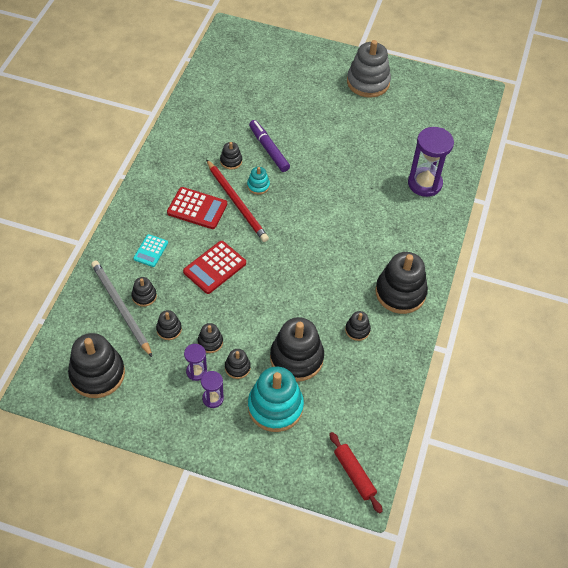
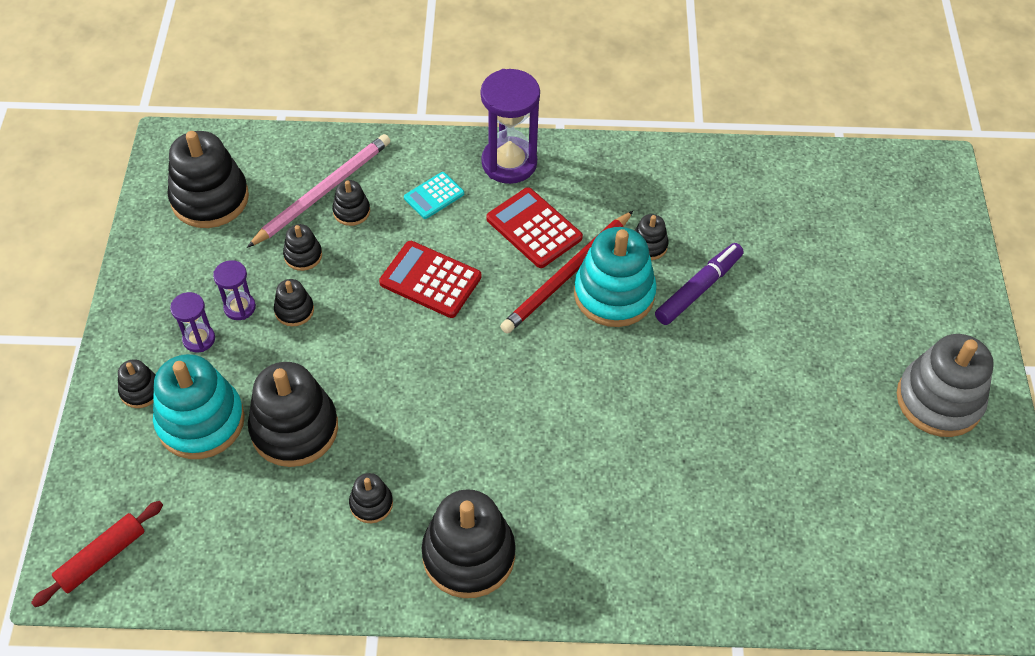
camera: 75 degrees right, 0 degrees up
(121, 308) = (323, 192): grey pencil -> pink pencil
(150, 251) = (434, 196): turquoise calculator -> turquoise calculator turned 45 degrees counterclockwise
(197, 208) = (534, 228): red calculator -> red calculator turned 135 degrees clockwise
(237, 367) = (258, 355): black stacking toy -> black stacking toy (140, 391)
(258, 186) = (614, 294): turquoise stacking toy -> turquoise stacking toy, size x2.10
(424, 183) = (734, 547): purple hourglass -> purple hourglass (509, 163)

